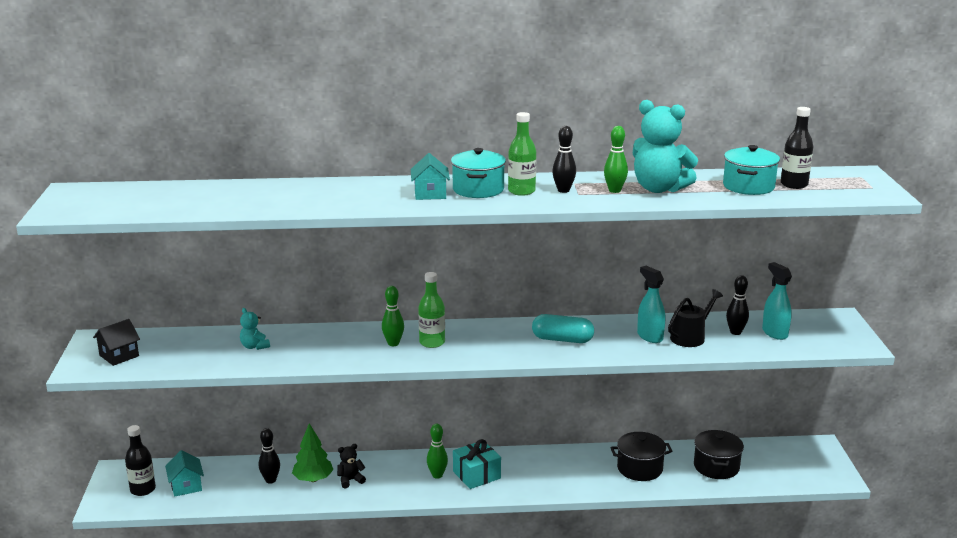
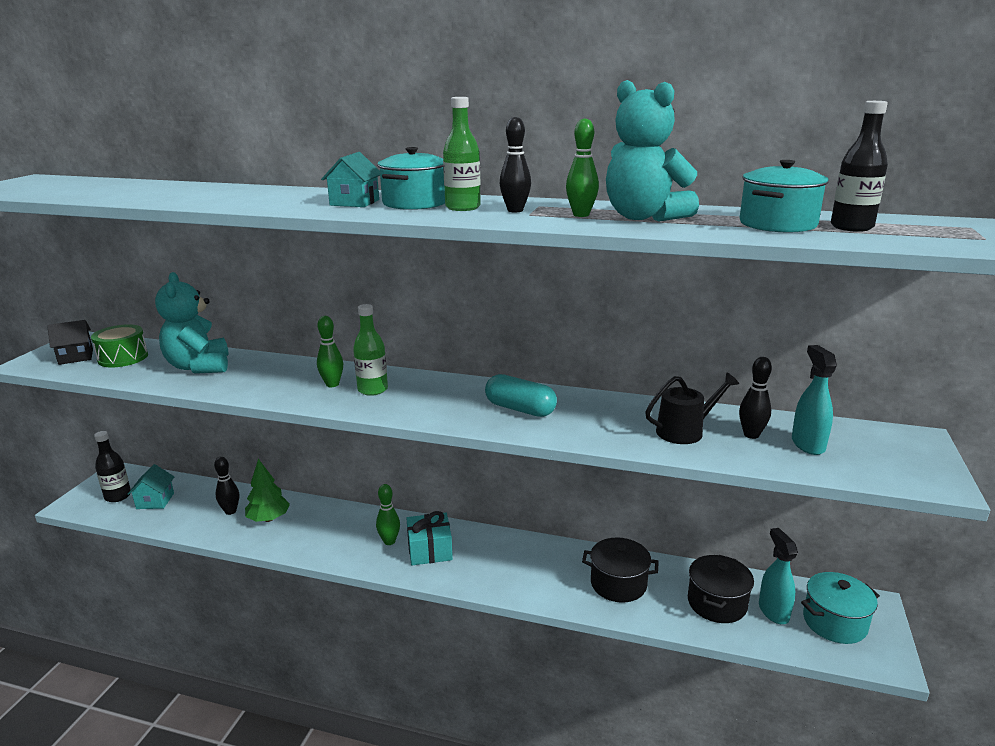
camera: 20 degrees right, 0 degrees up
(168, 349) = (123, 358): none -> green drum
(254, 346) = (199, 367): turquoise teddy bear -> turquoise teddy bear, size x2.10
(350, 480) = (301, 528): black teddy bear -> none
(649, 336) = (631, 422): turquoise spray bottle -> turquoise spray bottle (773, 611)
(799, 462) = (834, 622): none -> turquoise pot

